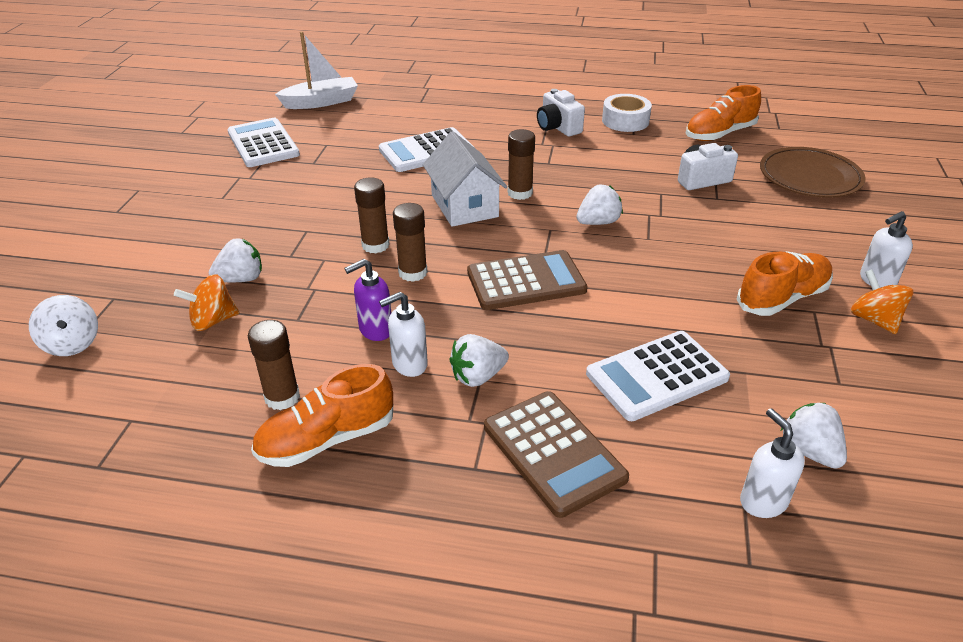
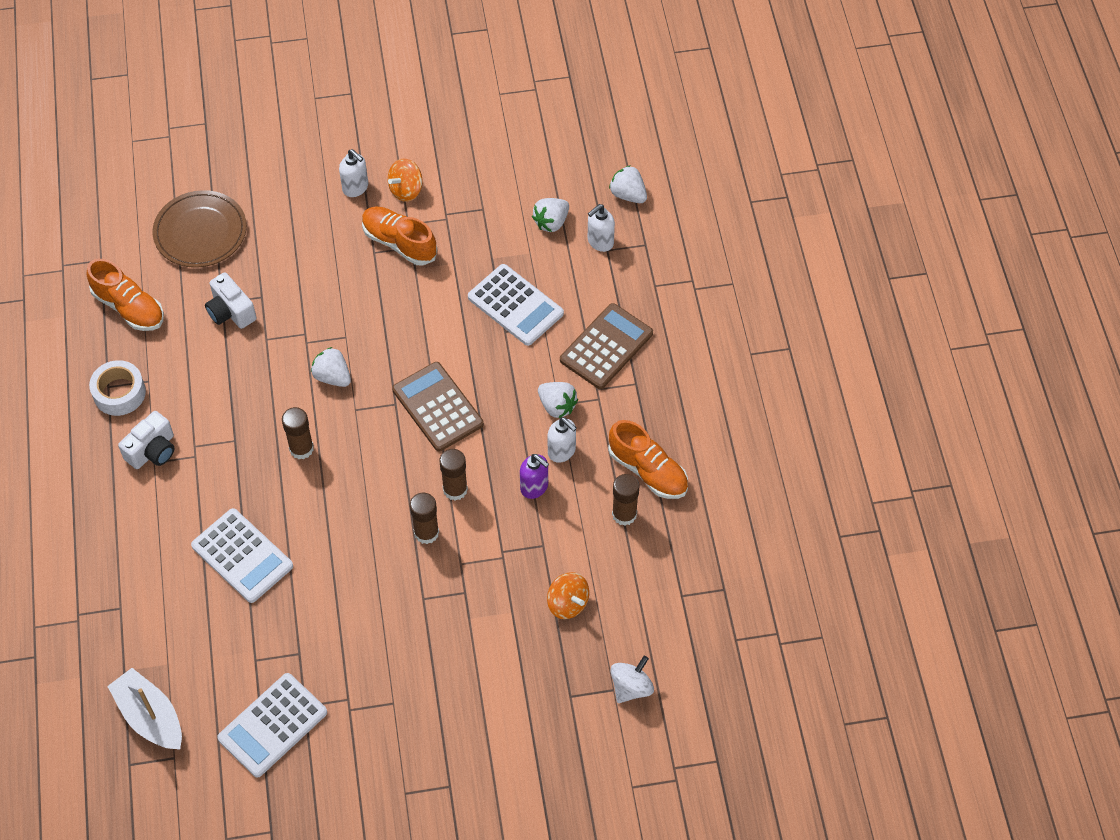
camera: 110 degrees left, 20 degrees up
(241, 279) = (510, 613): white strawberry -> white strawberry (628, 195)
(464, 206) = (339, 486): white house -> none

